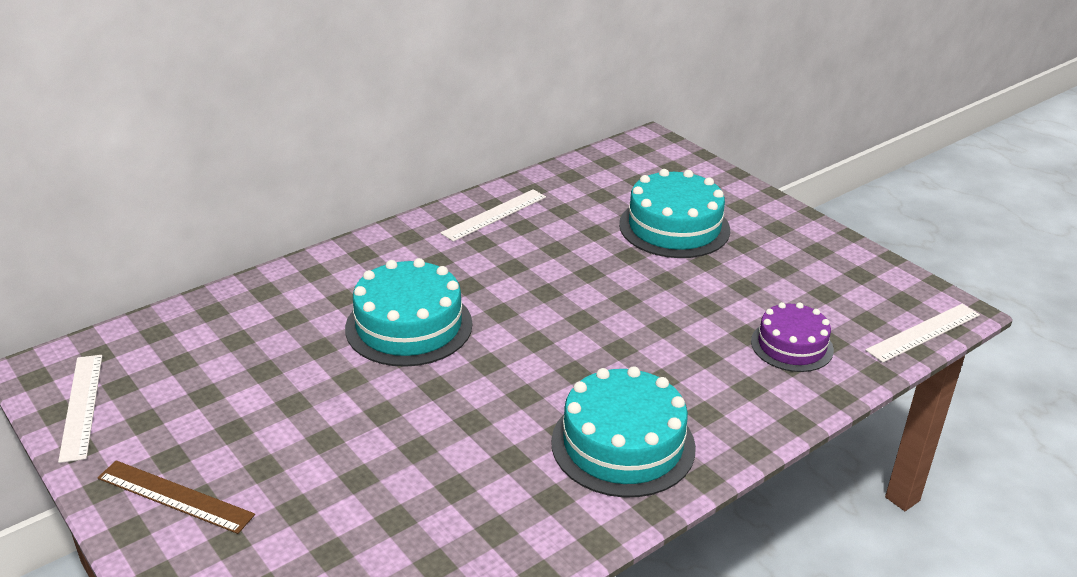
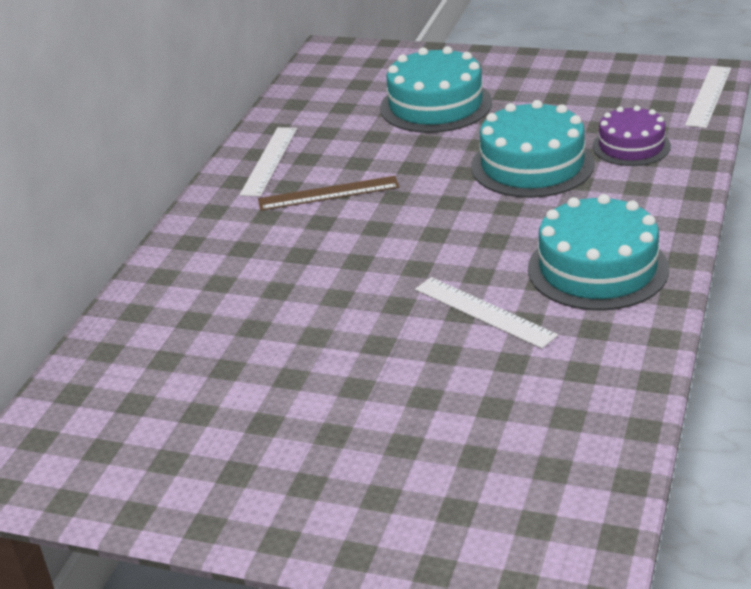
camera: 30 degrees left, 0 degrees up
(81, 406) = (86, 484): white ruler -> white ruler (484, 312)
(175, 496) = (284, 495): brown ruler -> brown ruler (328, 193)
(409, 326) = (311, 274): turquoise cake -> turquoise cake (532, 165)

